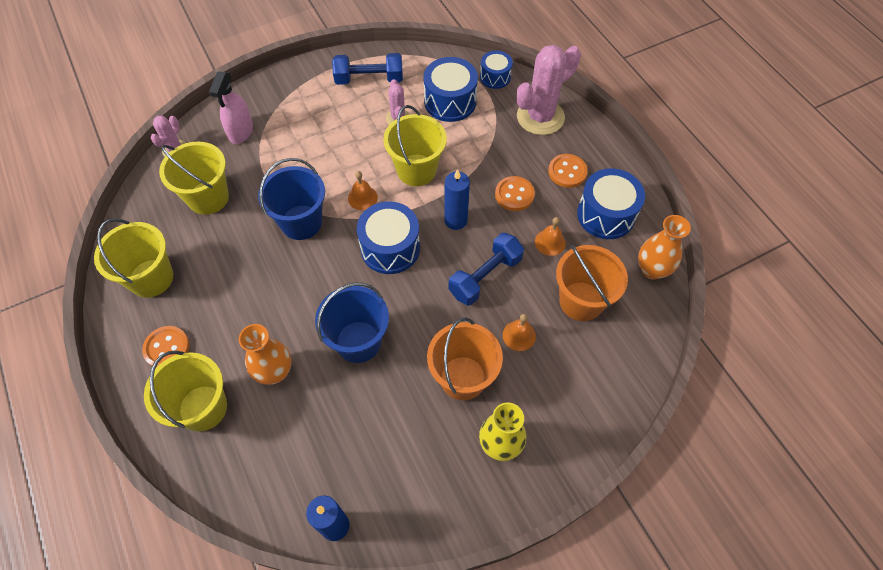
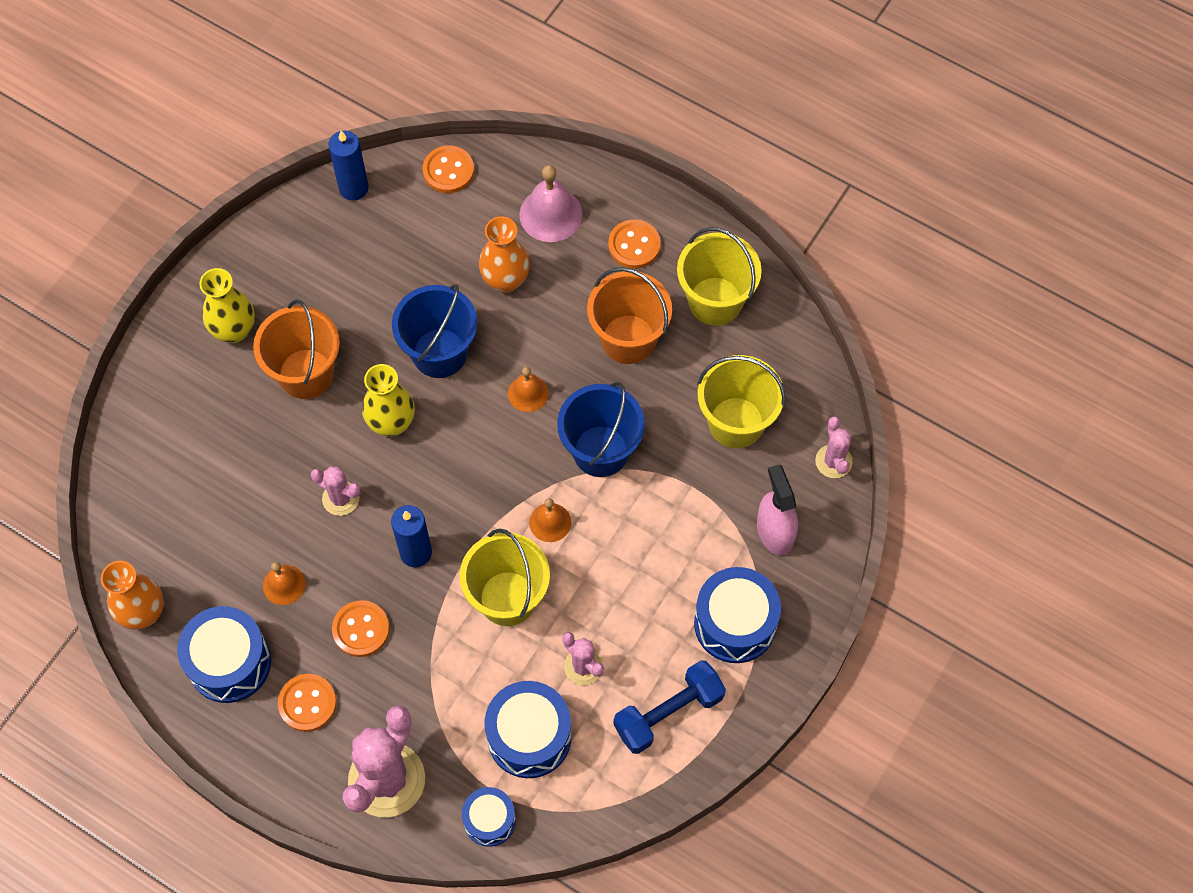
camera: 150 degrees right, 5 degrees up
(203, 408) = (551, 214): yellow bucket -> pink bell
(249, 496) = (448, 171): none -> orange button
(390, 248) = (473, 475): blue drum -> blue drum (735, 623)
(422, 309) = (391, 423): none -> yellow vase
(485, 276) = (341, 498): blue dumbbell -> pink cactus
(519, 335) = (267, 449): orange bell -> orange bell (528, 393)
(581, 301) = (214, 526): orange bucket -> orange bucket (628, 339)

